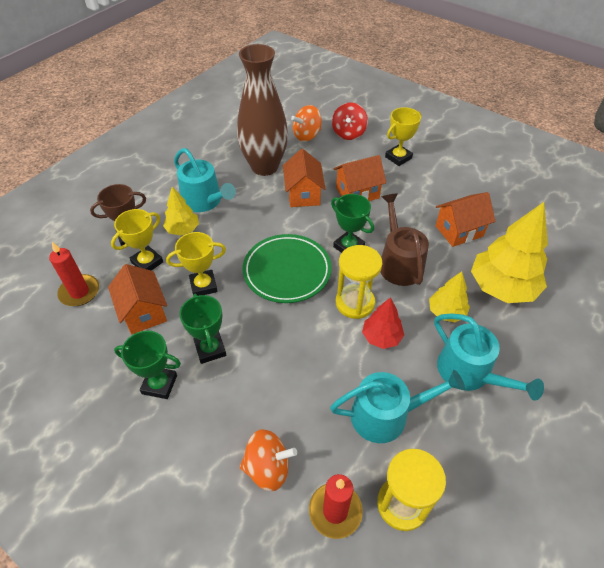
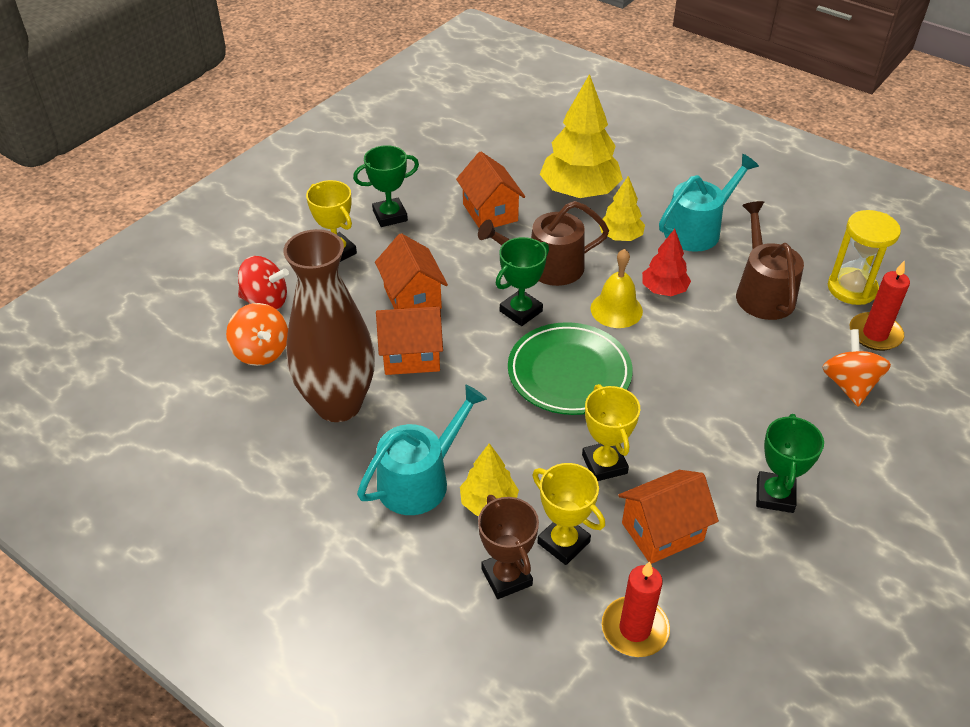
camera: 90 degrees left, 5 degrees down
(210, 349) = (711, 447): green trophy -> green trophy (390, 216)
(355, 303) = (616, 309): yellow hourglass -> yellow bell
(386, 415) = (762, 293): turquoise watering can -> brown watering can

